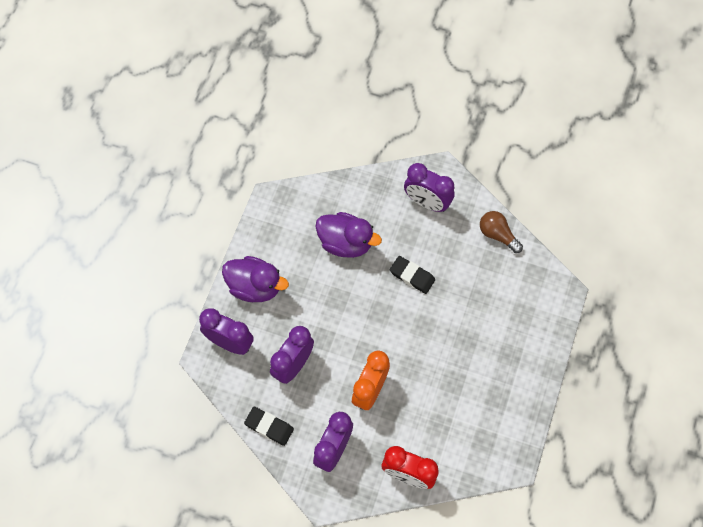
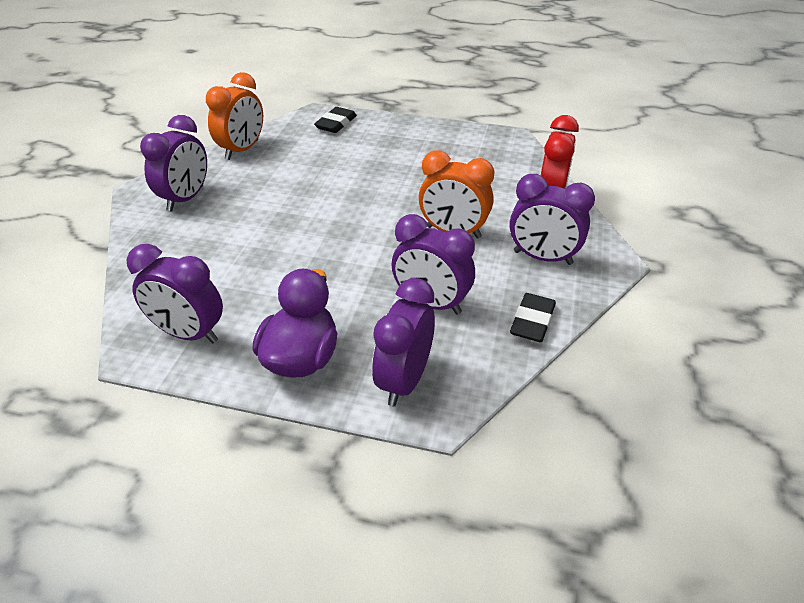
camera: 95 degrees left, 25 degrees down
(283, 224) = (188, 334): none -> purple clock
(345, 243) = (234, 264): purple duck -> none
(412, 276) = (291, 206): black eraser -> black eraser (336, 124)
(497, 235) = (242, 150): brown light bulb -> orange clock

